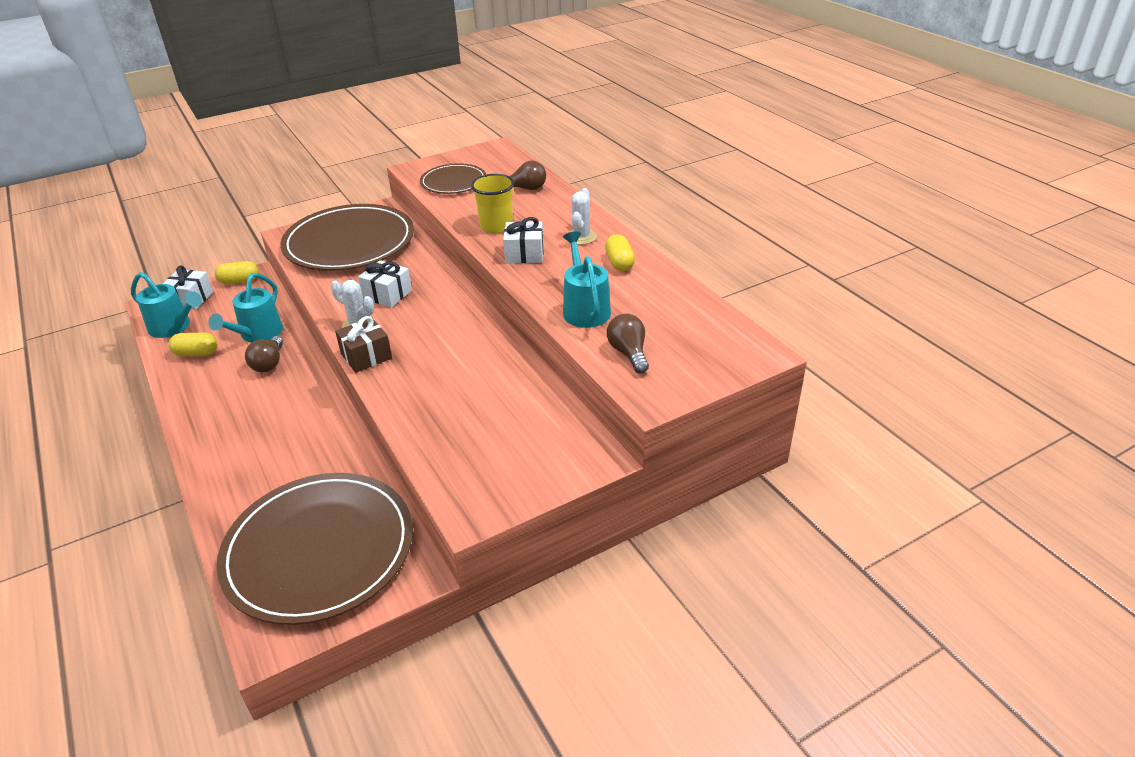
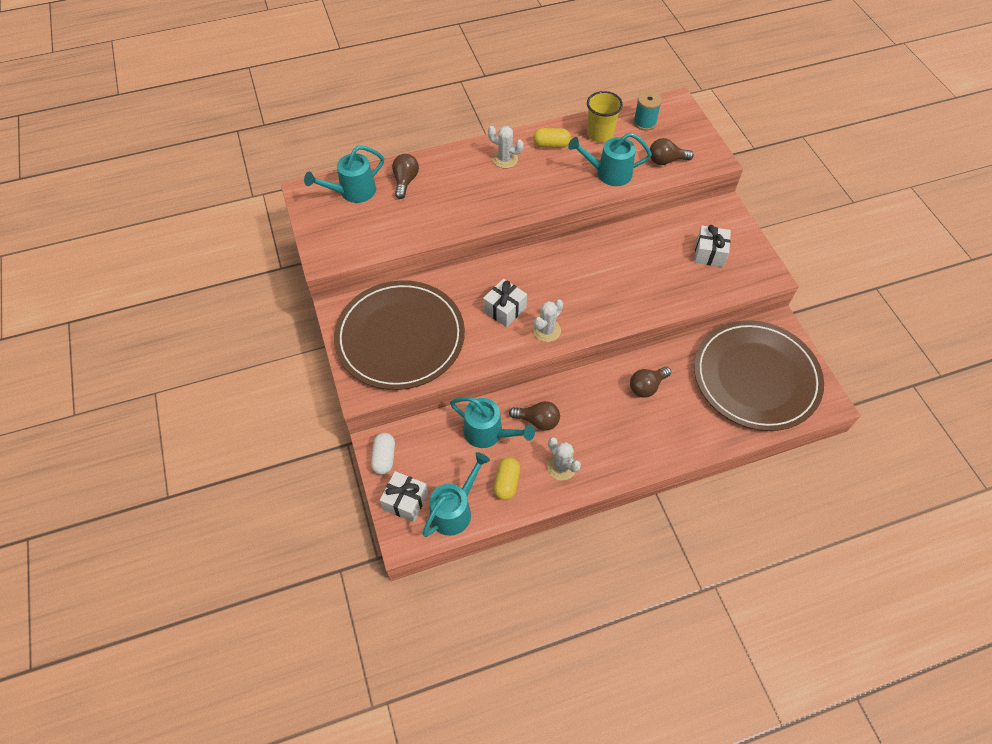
camera: 80 degrees left, 20 degrees up
(207, 387) = (561, 467): none -> white cactus
(239, 281) = (384, 458): yellow capsule -> white capsule
(309, 442) = (647, 386): none -> brown light bulb
(366, 356) = (593, 326): brown gift -> none
(453, 182) = (368, 230): brown plate -> none
(496, 226) = (469, 208): yellow cup -> yellow cup (600, 134)
(502, 167) = (352, 192): none -> turquoise watering can
(524, 254) = (521, 196): white gift -> white gift (709, 253)
(700, 328) = (644, 122): none -> turquoise spool

